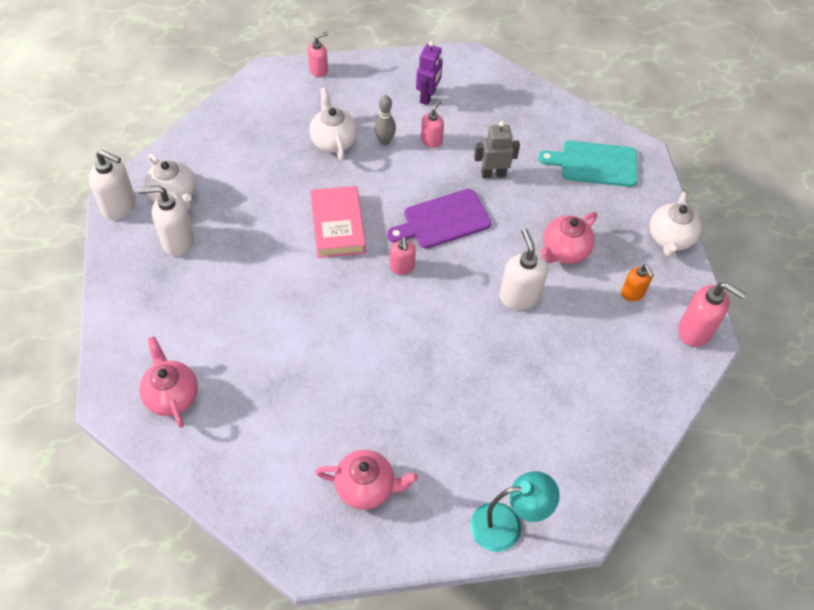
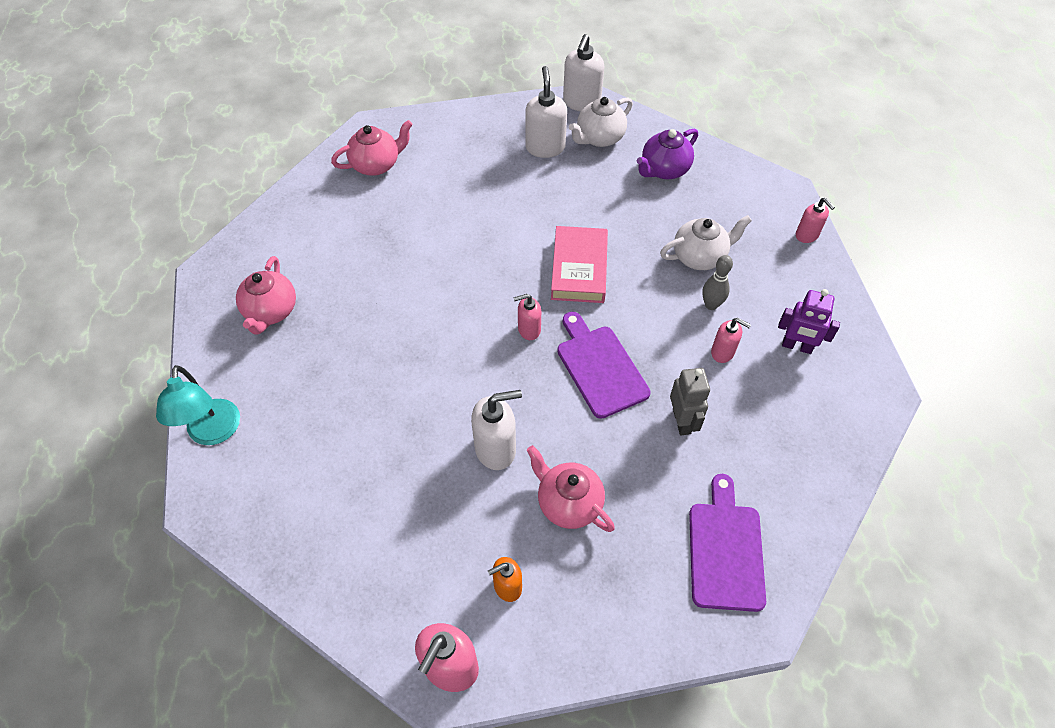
camera: 90 degrees right, 0 degrees up
(227, 152) = (664, 170): none -> purple teapot
(338, 225) = (579, 269): pink book -> pink book turned 75 degrees counterclockwise
(595, 164) = (725, 550): turquoise cutting board -> purple cutting board
(670, 238) = (605, 648): white teapot -> none

